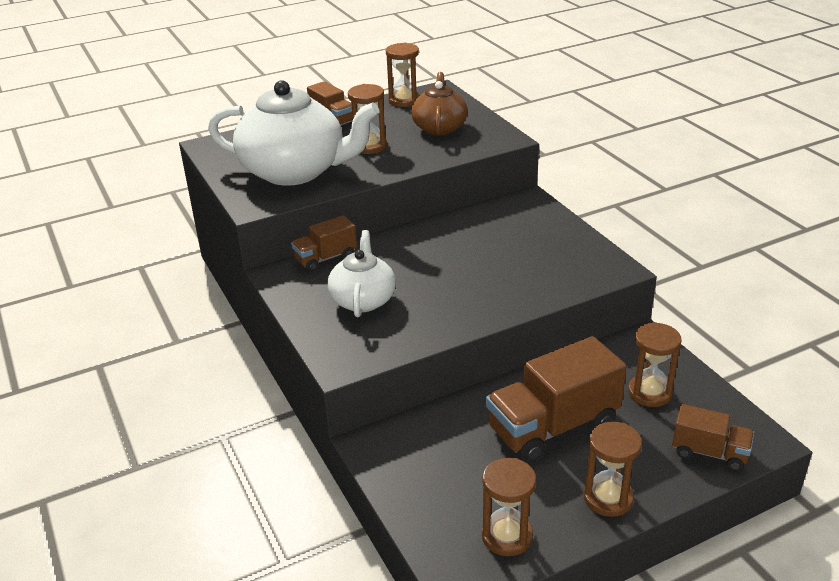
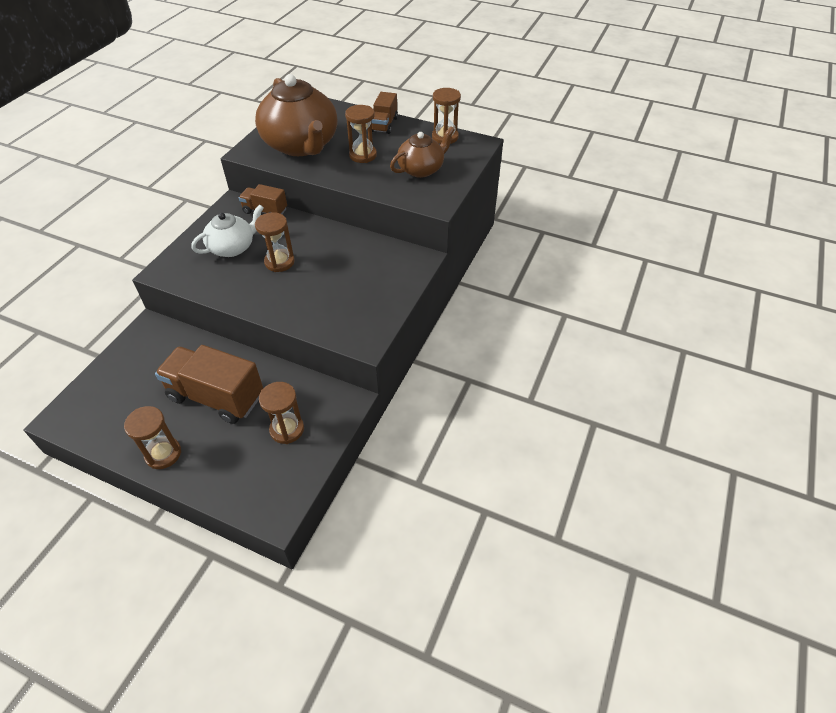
camera: 50 degrees right, 15 degrees up
(295, 171) = (301, 145): white teapot -> brown teapot
(507, 536) = (103, 422): brown hourglass -> brown hourglass (279, 262)
(709, 452) = (242, 488): brown truck -> none

